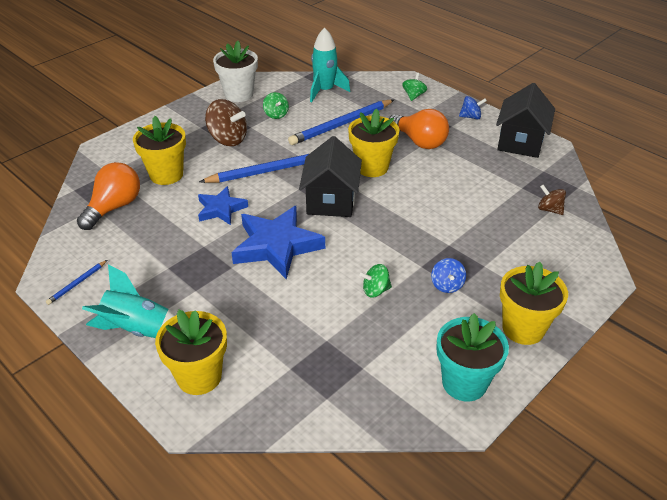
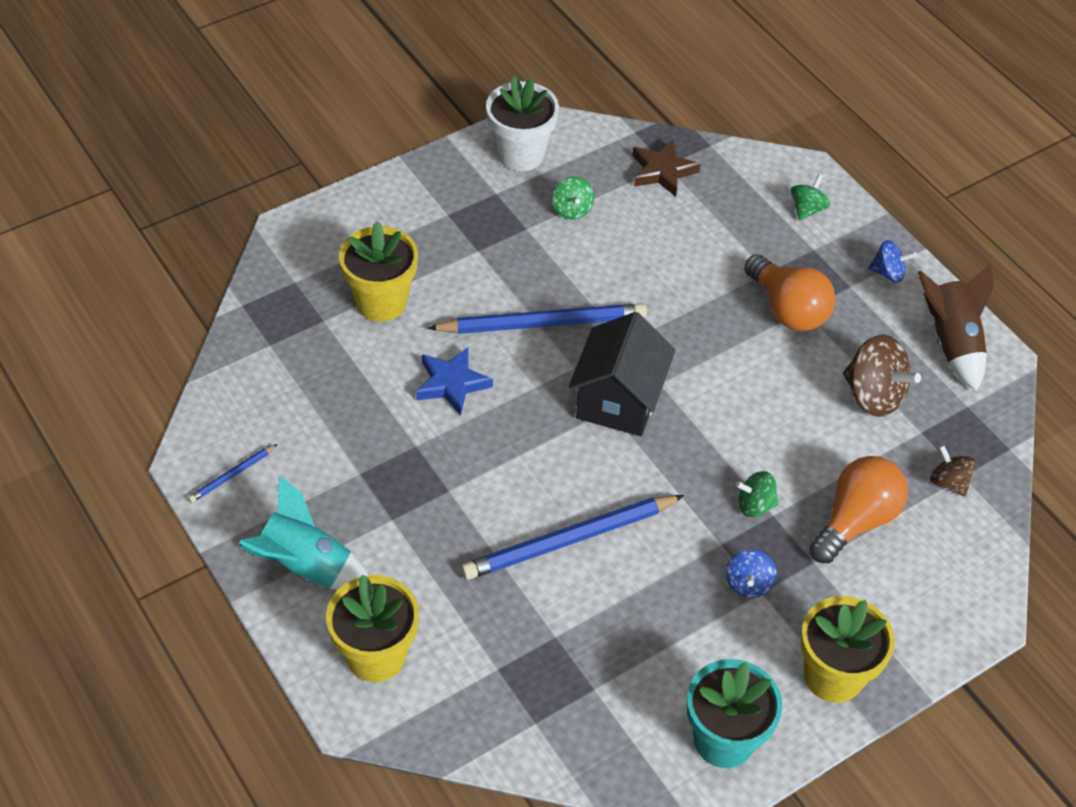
camera: 10 degrees right, 10 degrees up
(114, 207) = (297, 350): orange light bulb -> orange light bulb (855, 521)
(228, 139) = (486, 248): brown spinning top -> brown spinning top (873, 395)
(277, 246) = (520, 466): blue star -> none
(325, 91) = (662, 171): turquoise rocket -> brown star
(341, 125) = (672, 251): blue pencil -> blue pencil (570, 540)
(372, 167) = (697, 347): yellow flower pot -> none
(375, 290) = (643, 571): green spinning top -> green spinning top (755, 505)
(520, 142) = (951, 342): black house -> brown rocket

